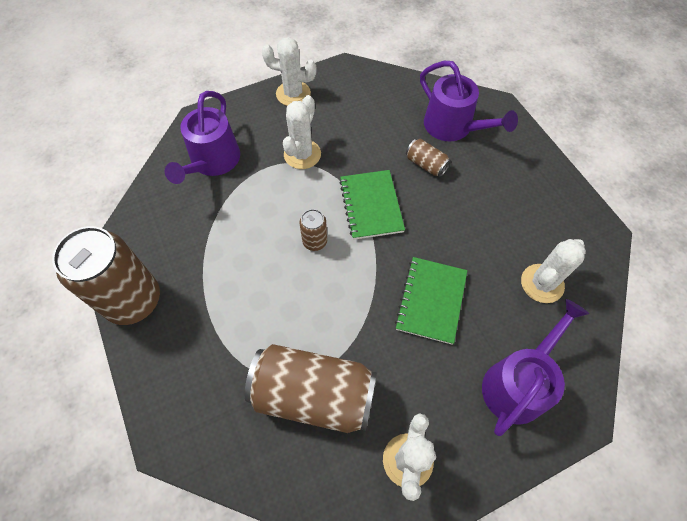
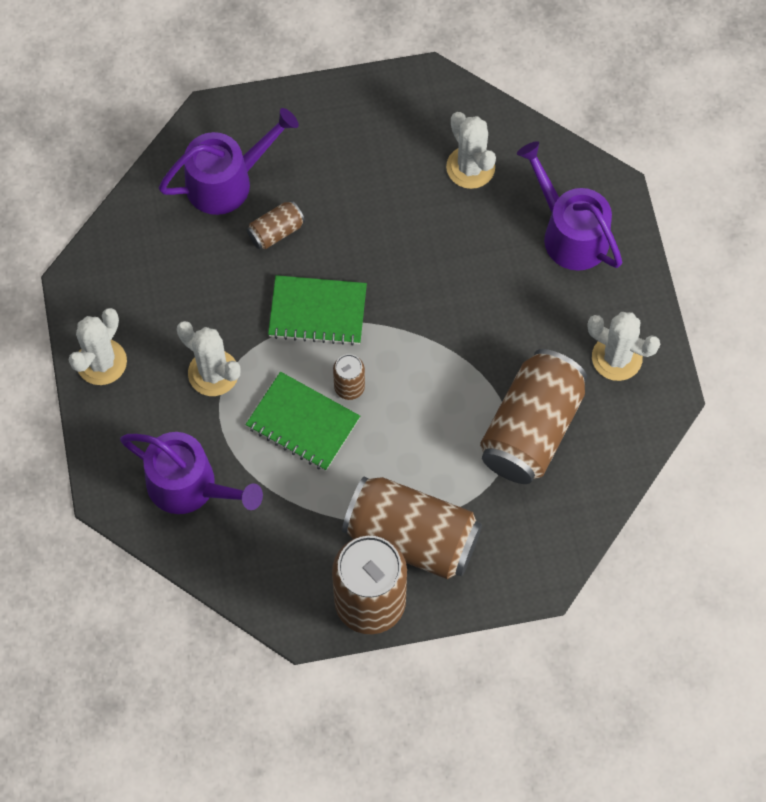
camera: 75 degrees left, 5 degrees up
(194, 318) = (412, 537): none -> brown can
(431, 300) = (459, 284): green notebook -> green notebook (303, 423)

